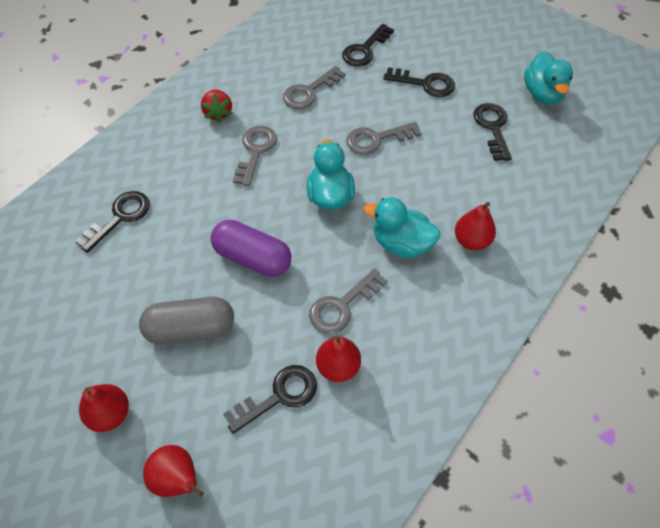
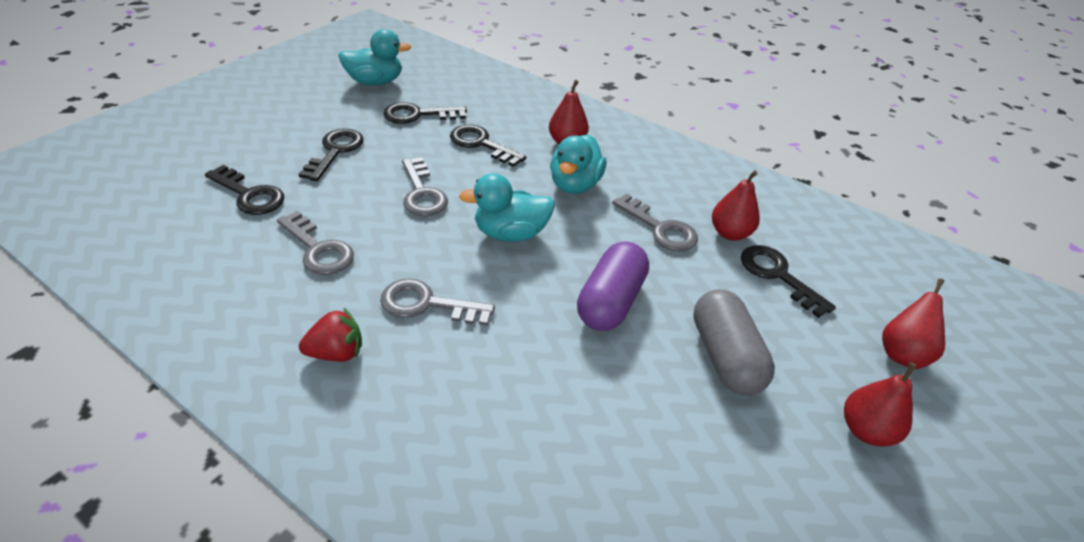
camera: 95 degrees left, 15 degrees down
(120, 217) = (555, 469): black key -> black key (481, 144)

